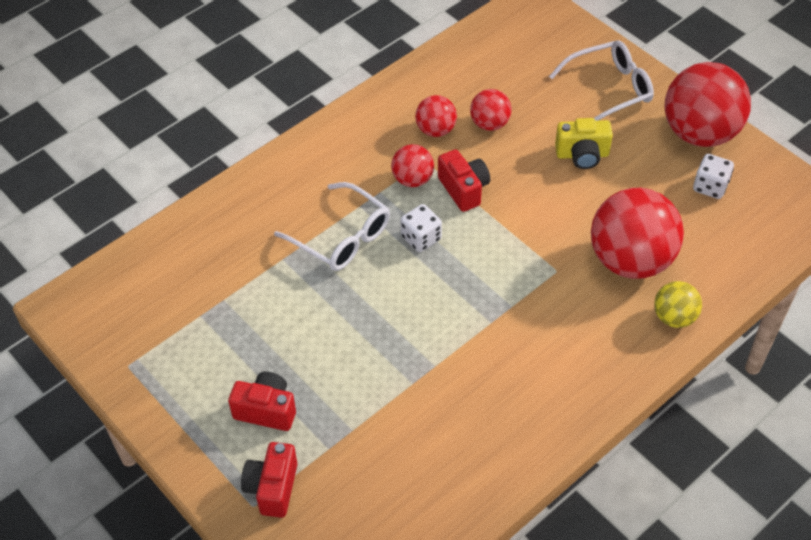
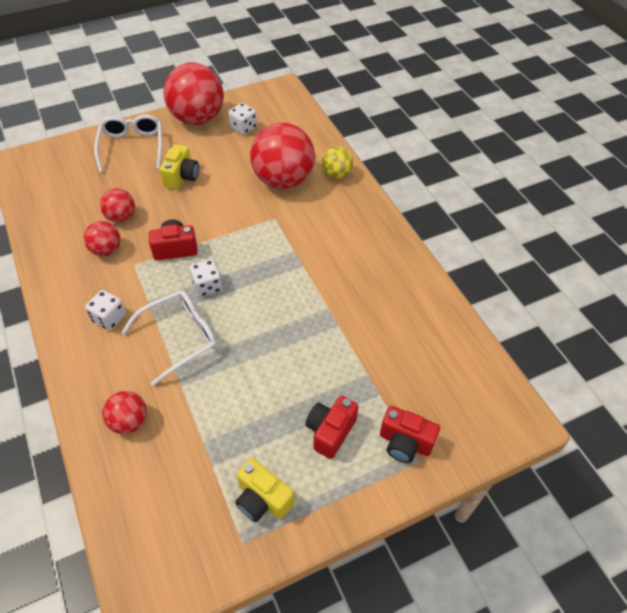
camera: 75 degrees left, 0 degrees up
(174, 369) = (262, 499): none -> yellow camera
(345, 168) = (109, 318): none -> white dice
(412, 179) = (147, 277): red ball -> red ball (129, 421)

